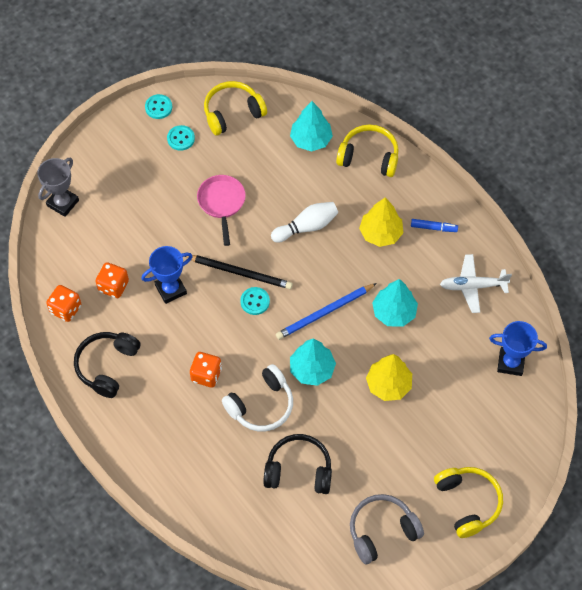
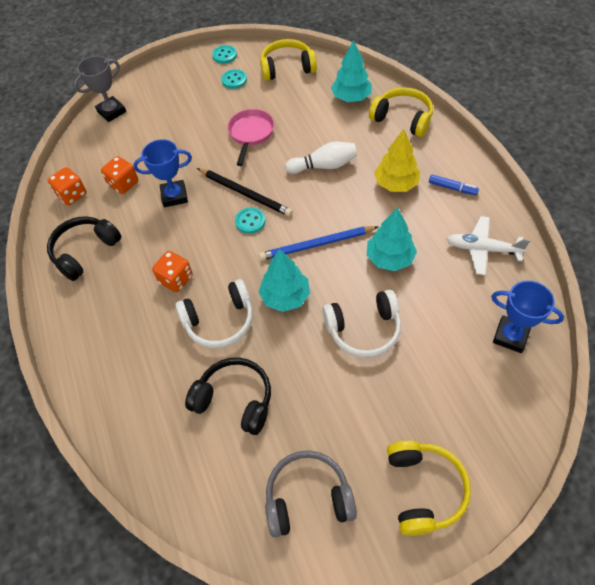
camera: 20 degrees right, 5 degrees down
(388, 384) = (363, 330): yellow tree -> white headphones

